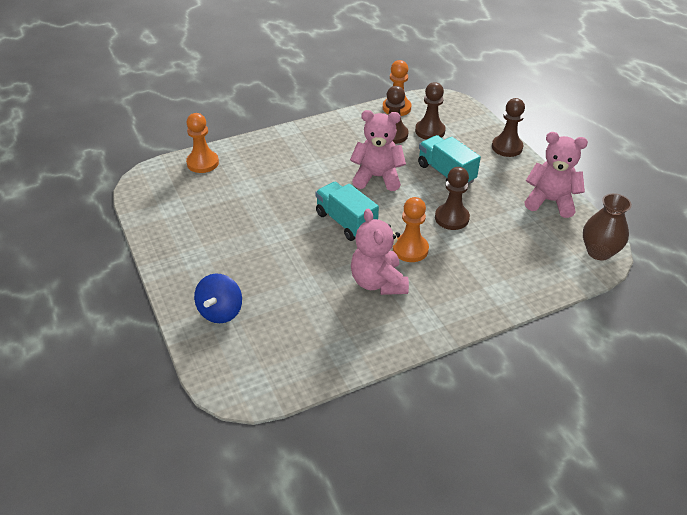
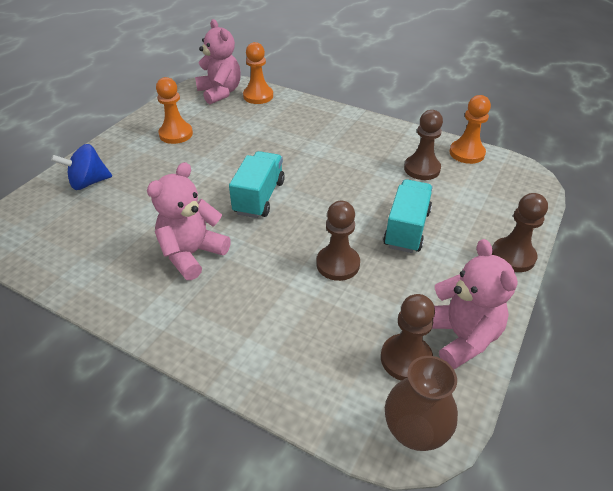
camera: 55 degrees right, 0 degrees up
(377, 177) = (345, 187): pink teddy bear -> pink teddy bear (220, 92)
(410, 249) = (259, 255): orange pawn -> orange pawn (176, 134)
(430, 131) = (461, 189): brown pawn -> brown pawn (406, 359)

